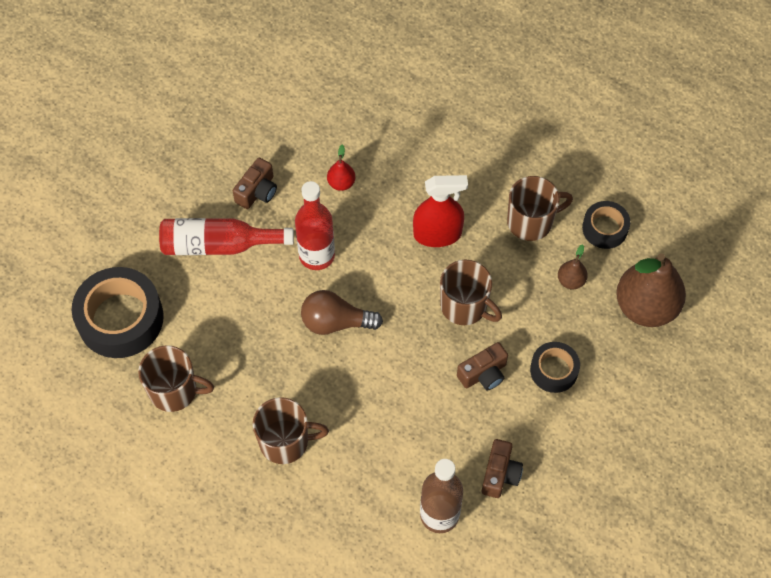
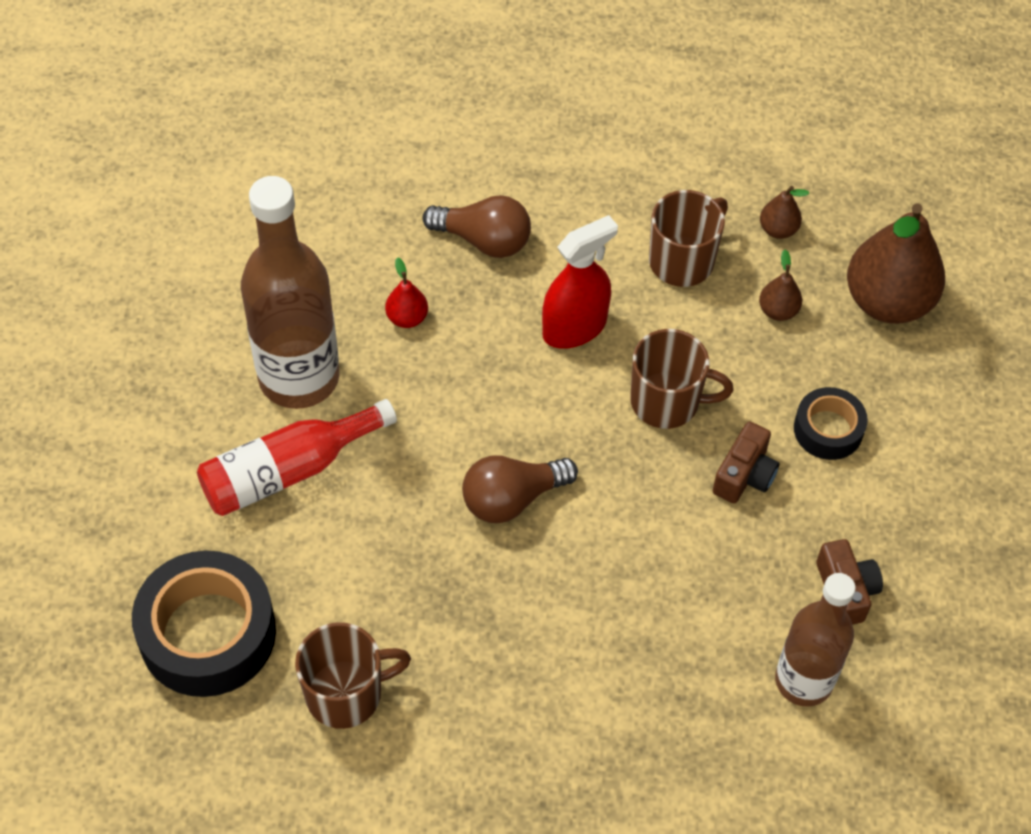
camera: 30 degrees left, 5 degrees down
(257, 191) = (299, 378): brown camera -> brown bottle
(285, 441) = (543, 686): brown mug -> none
(317, 255) = (432, 425): red bottle -> none
(416, 155) = (483, 240): none -> brown light bulb
(605, 228) = (778, 230): black tape -> brown pear

